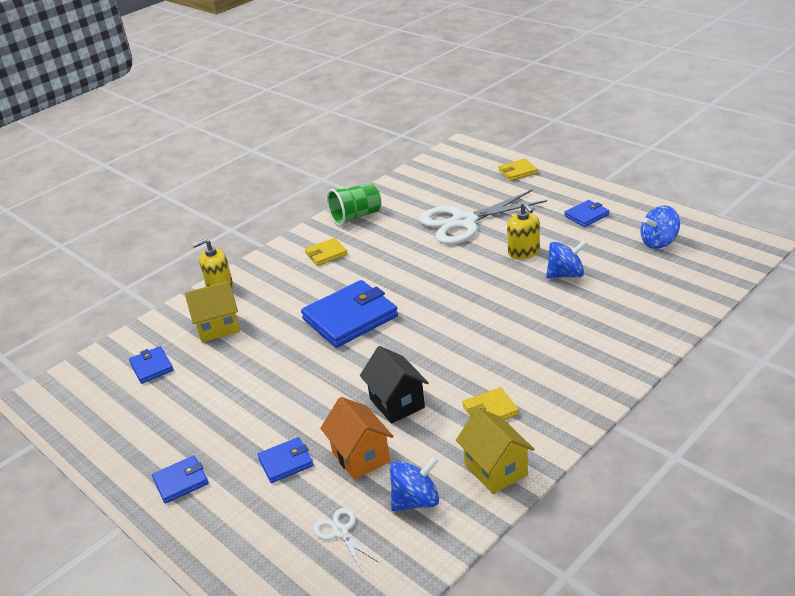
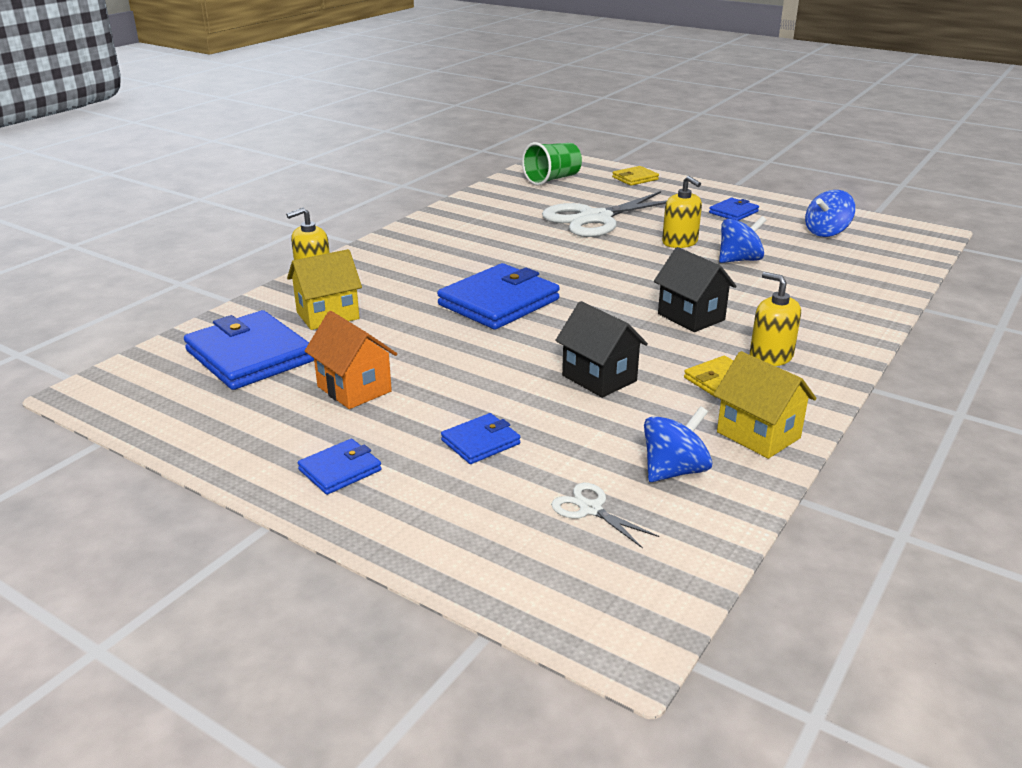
camera: 15 degrees left, 5 degrees down
(151, 367) = (250, 356): blue wallet -> blue wallet, size x1.97
(326, 254) = (440, 247): yellow wallet -> none
(356, 217) = (462, 215): green cup -> green cup (552, 179)
(361, 456) = (579, 431): orange house -> orange house (354, 389)
(496, 340) = (691, 317): none -> black house
(543, 387) = (771, 356): none -> yellow soap dispenser

